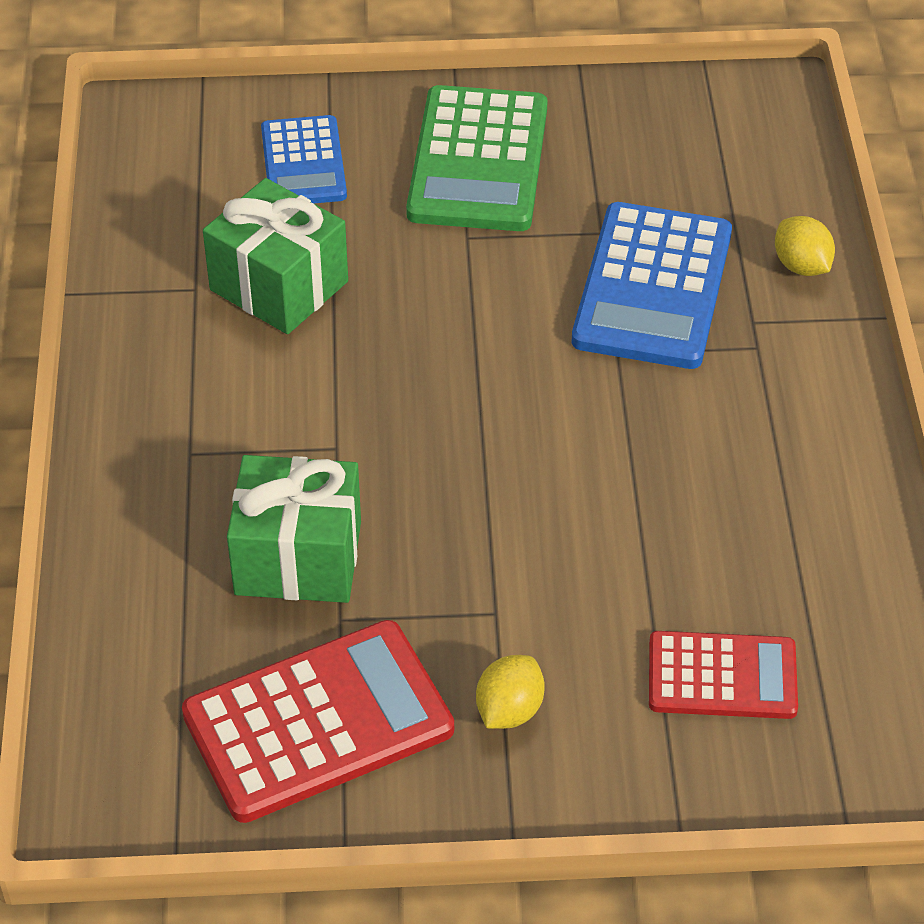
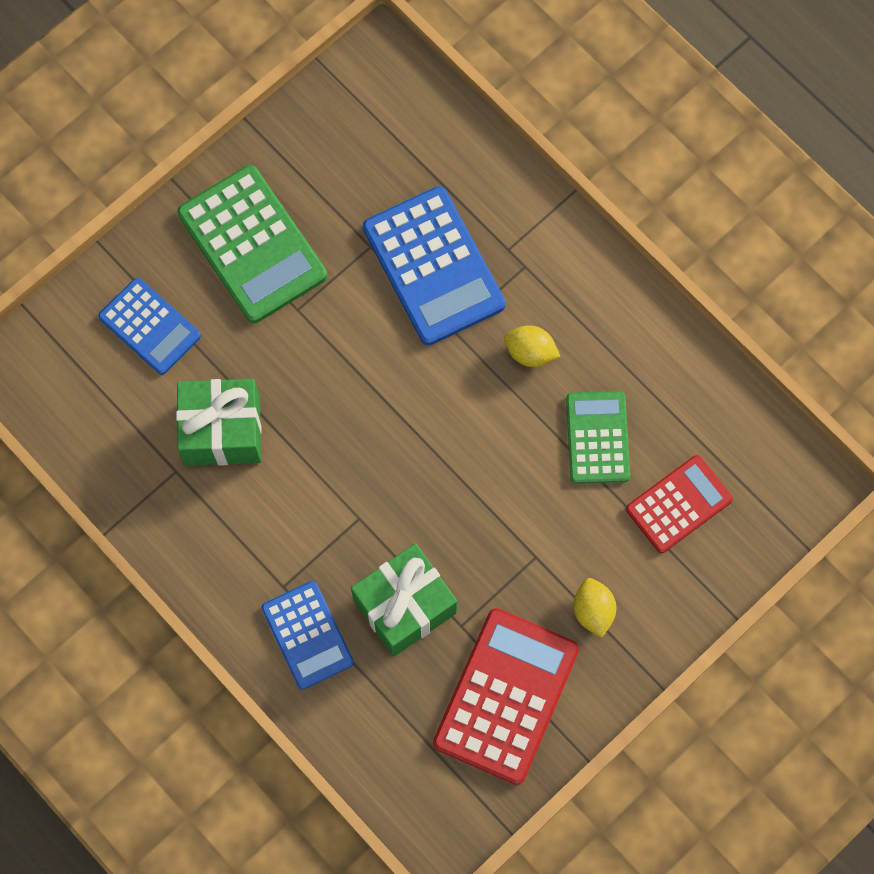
camera: 40 degrees left, 25 degrees up
(166, 512) = (307, 635): none -> blue calculator
(686, 549) = (598, 437): none -> green calculator
(801, 266) = (502, 186): yellow lemon -> yellow lemon (530, 352)

